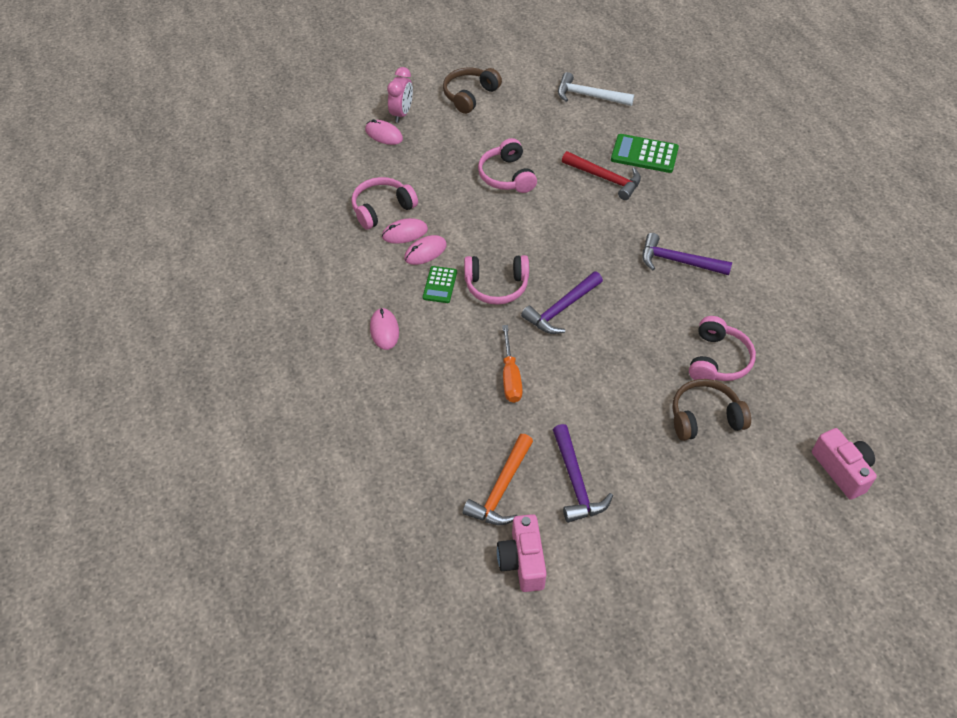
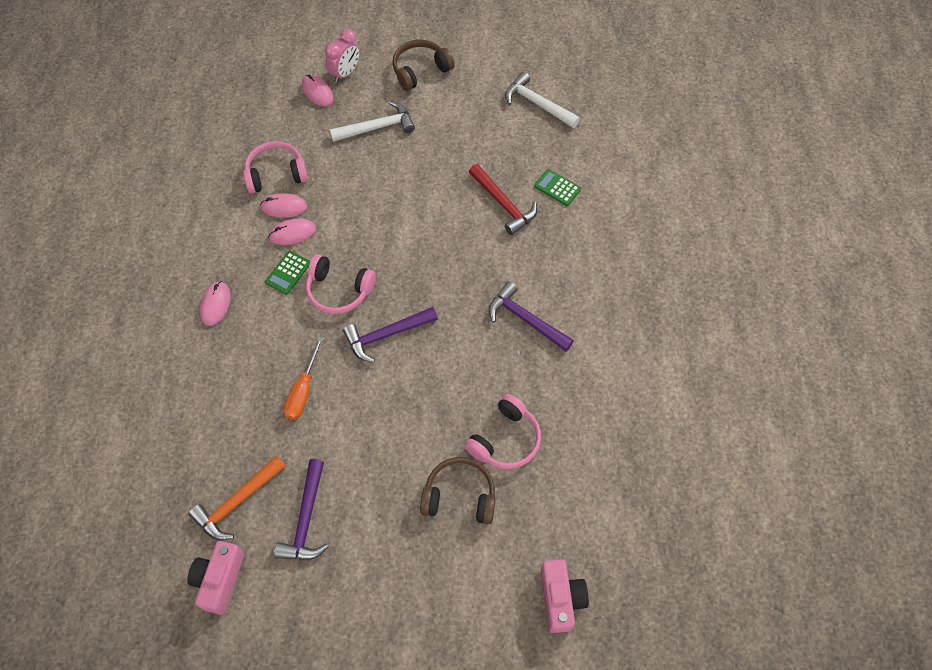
camera: 20 degrees right, 10 degrees up
(456, 148) = (377, 127): none -> white hammer
(507, 176) = (410, 173): pink headphones -> none
(644, 154) = (557, 188): green calculator -> green calculator, size x0.62

